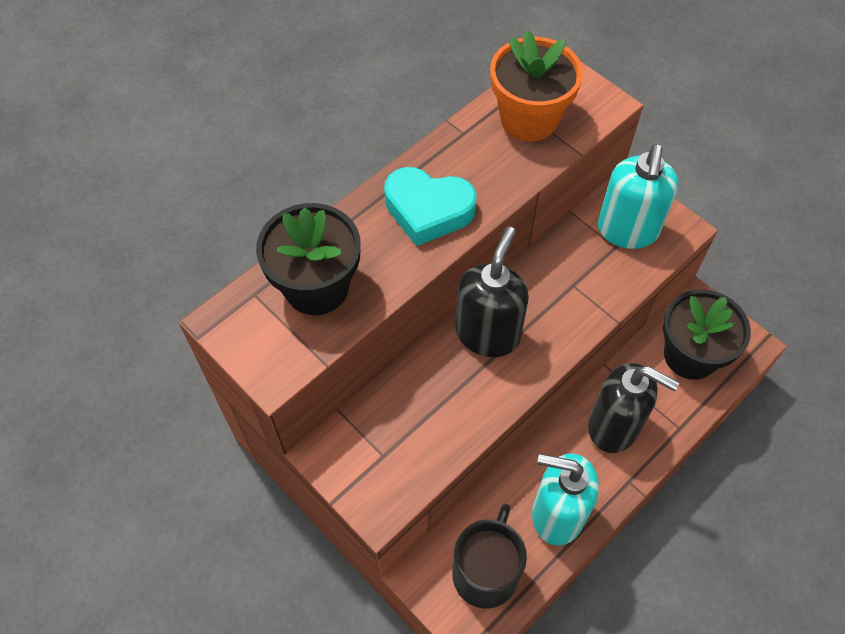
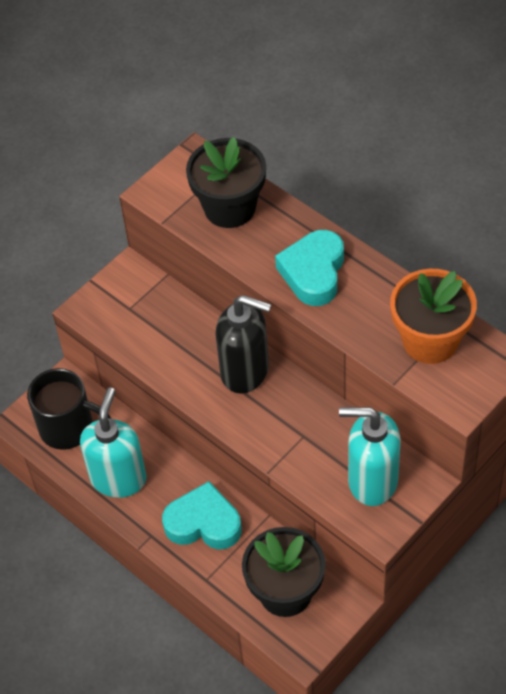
camera: 90 degrees right, 5 degrees down
(614, 427) = (203, 523): black soap dispenser -> turquoise heart

